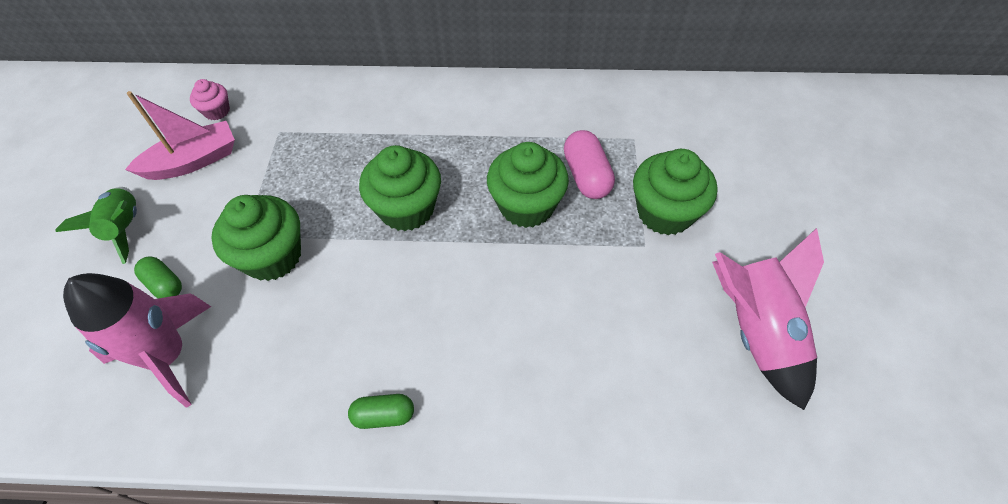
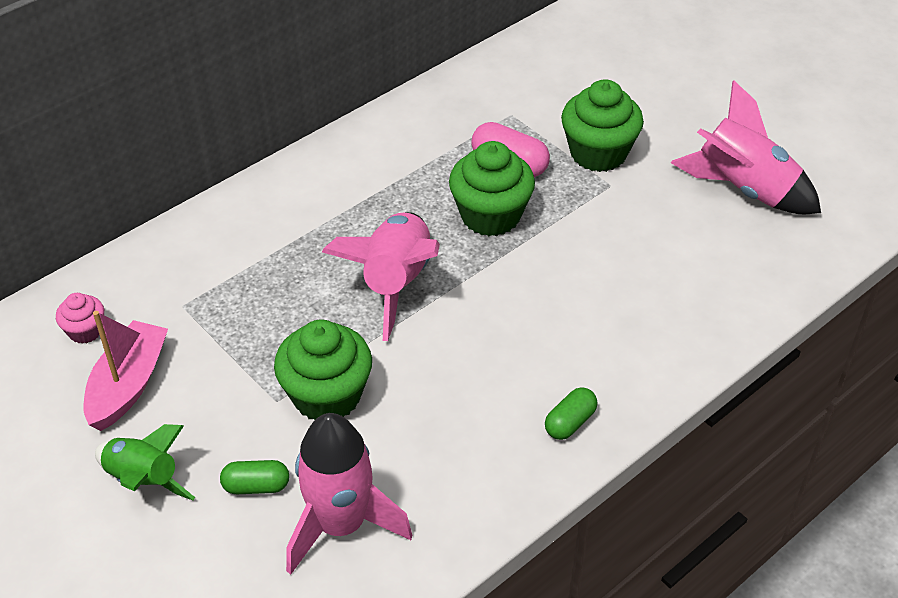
camera: 45 degrees left, 10 degrees down
(407, 209) = (395, 283): green cupcake -> pink rocket

